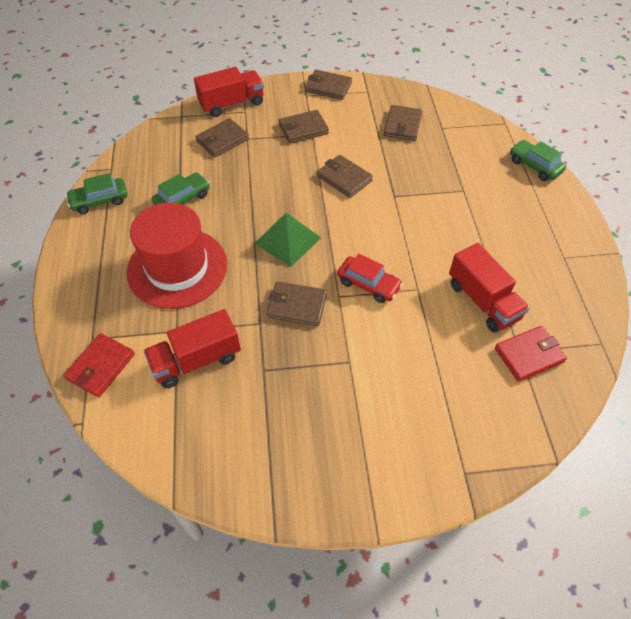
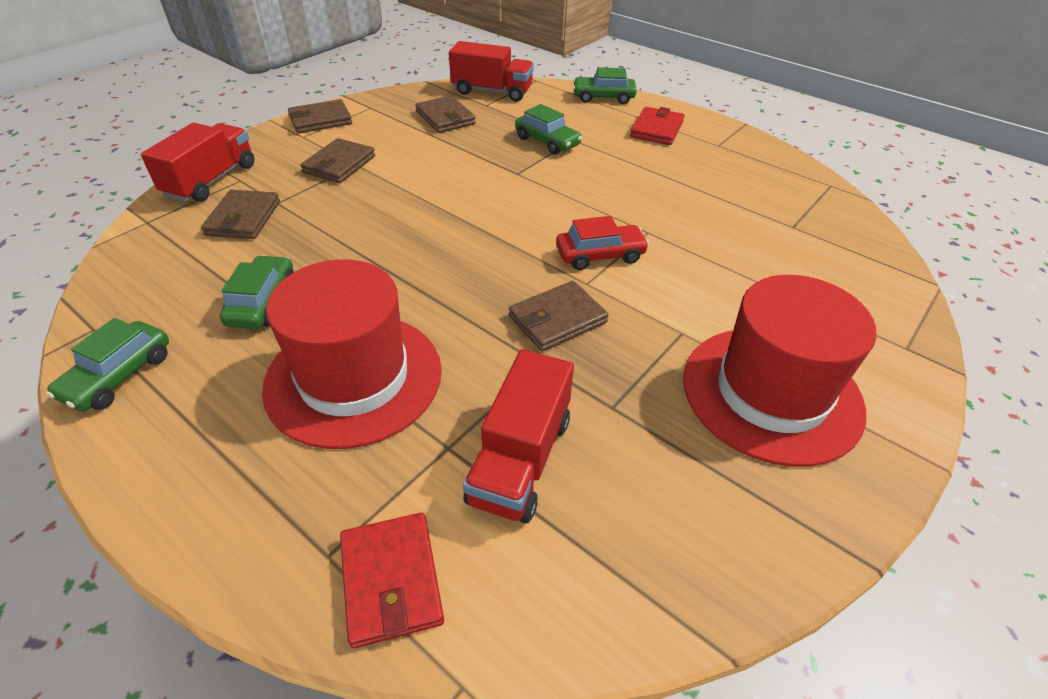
camera: 45 degrees left, 10 degrees down
(287, 240) = (460, 267): green pyramid -> none
(344, 178) = (446, 183): brown wallet -> none
(347, 428) = (771, 393): none -> red hat
(444, 182) = (547, 142): none -> green car
(483, 301) = (711, 208): red truck -> red truck (492, 91)
(528, 355) = (802, 224): red wallet -> red wallet (656, 129)

